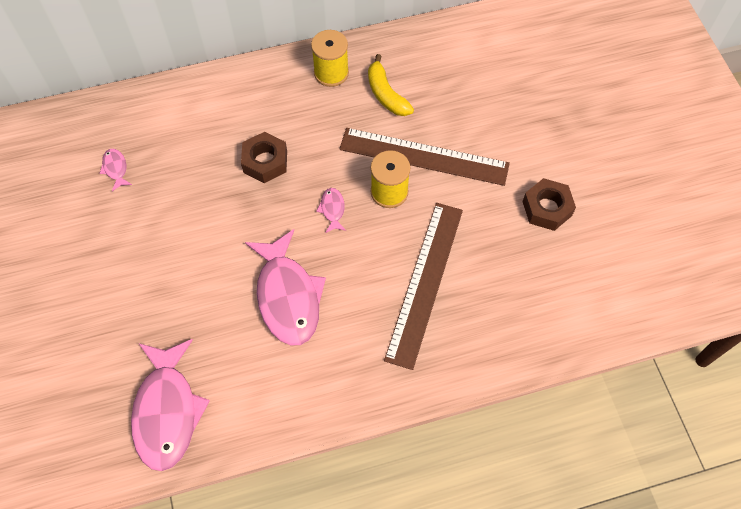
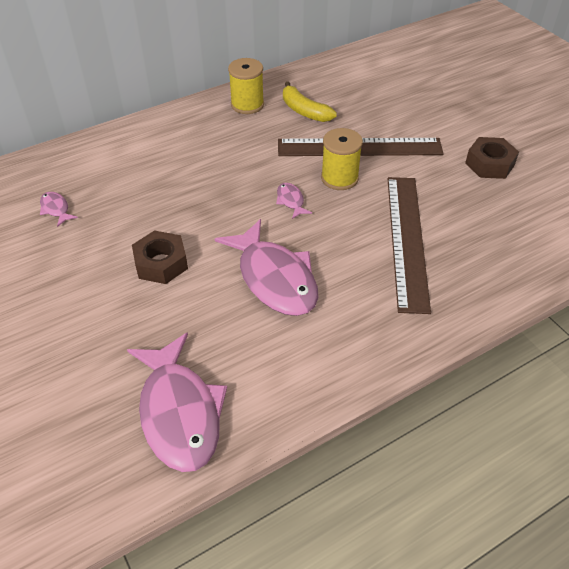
camera: 15 degrees left, 15 degrees down
(265, 161) = (209, 177): brown nut -> brown nut (161, 263)

